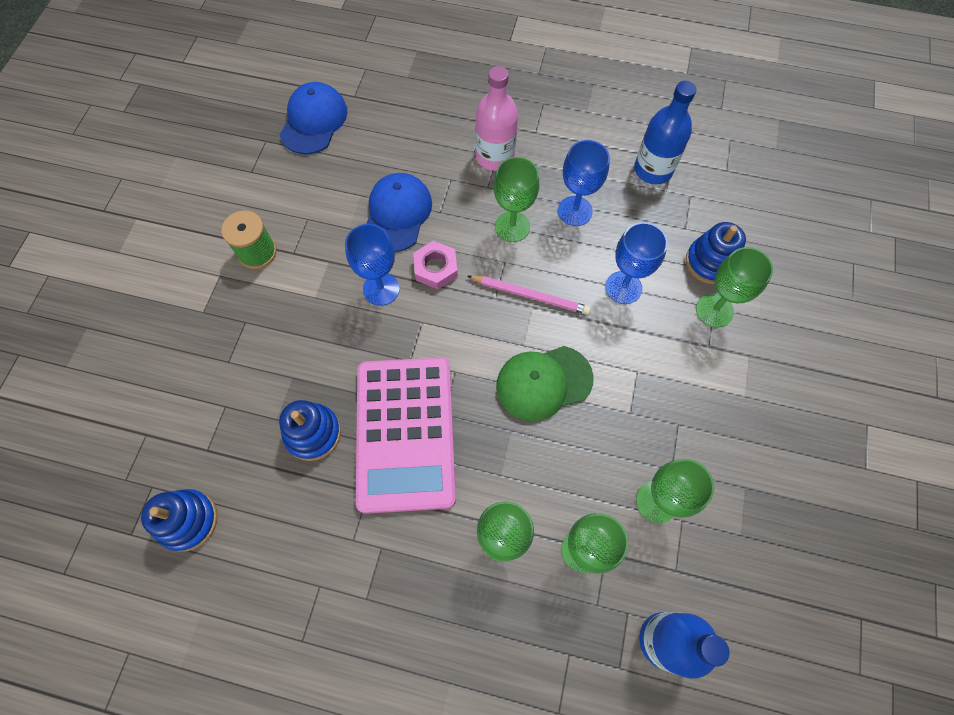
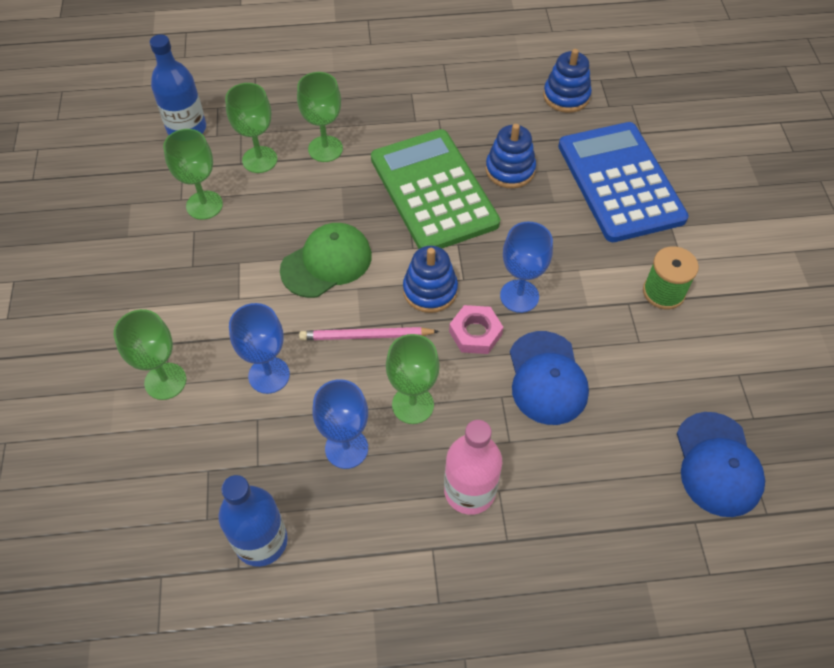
camera: 160 degrees right, 10 degrees down
(213, 377) = (620, 182): none -> blue calculator
(405, 433) = (433, 191): pink calculator -> green calculator
(710, 262) = (174, 435): blue stacking toy -> blue stacking toy (430, 290)

